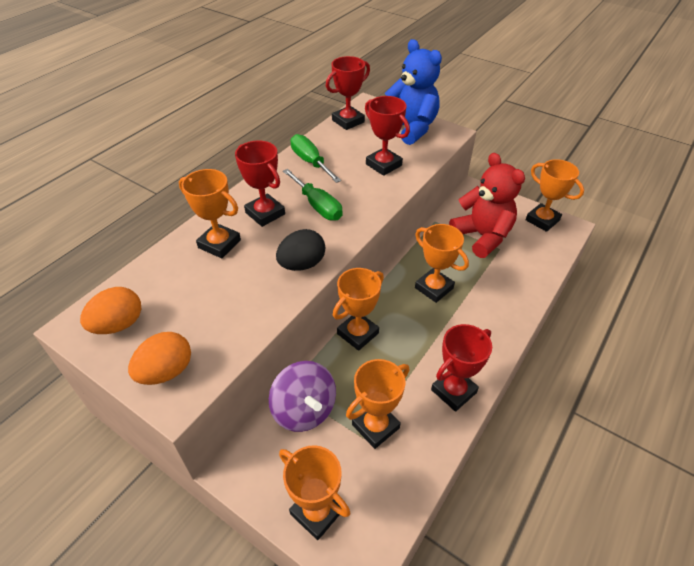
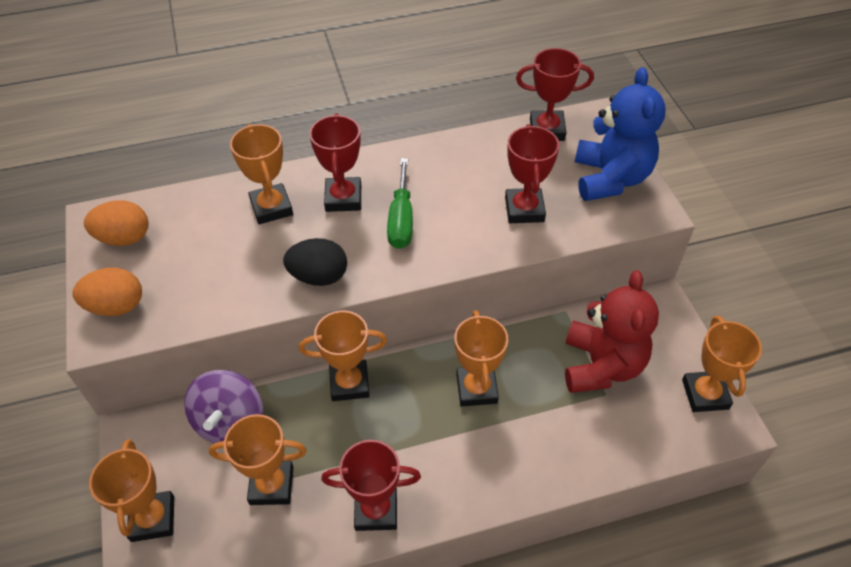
camera: 40 degrees right, 5 degrees up
(310, 162) = (449, 162): green screwdriver -> none

